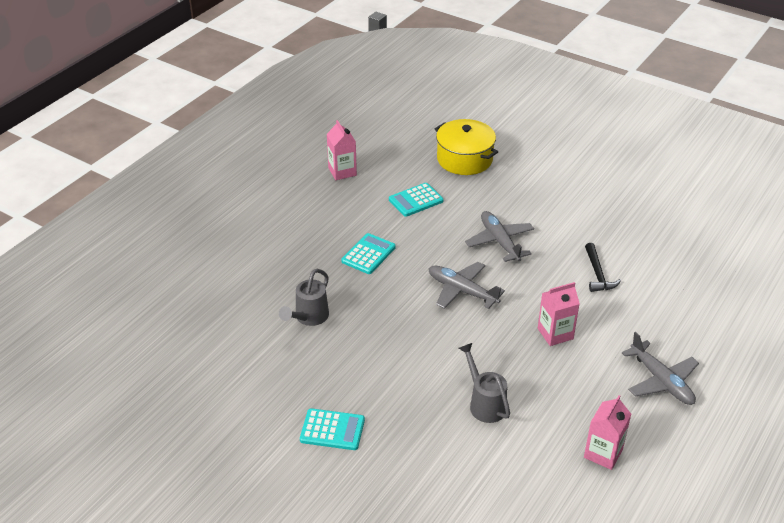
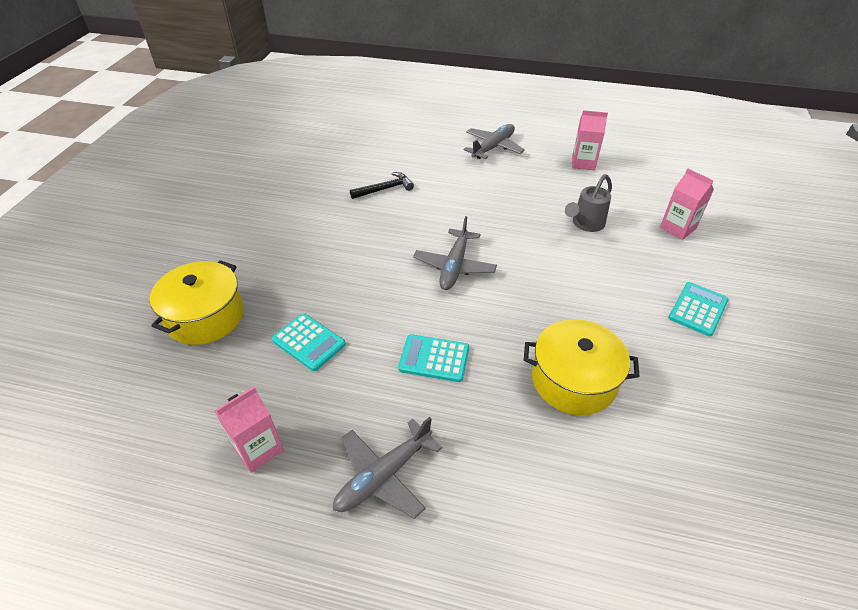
camera: 110 degrees left, 5 degrees up
(308, 318) = (573, 380): grey watering can -> yellow pot
(332, 430) = (698, 309): turquoise calculator -> turquoise calculator turned 45 degrees clockwise
(499, 241) = (363, 255): grey plane -> grey plane (383, 476)
(555, 333) = (476, 201): pink carton -> pink carton (677, 228)

